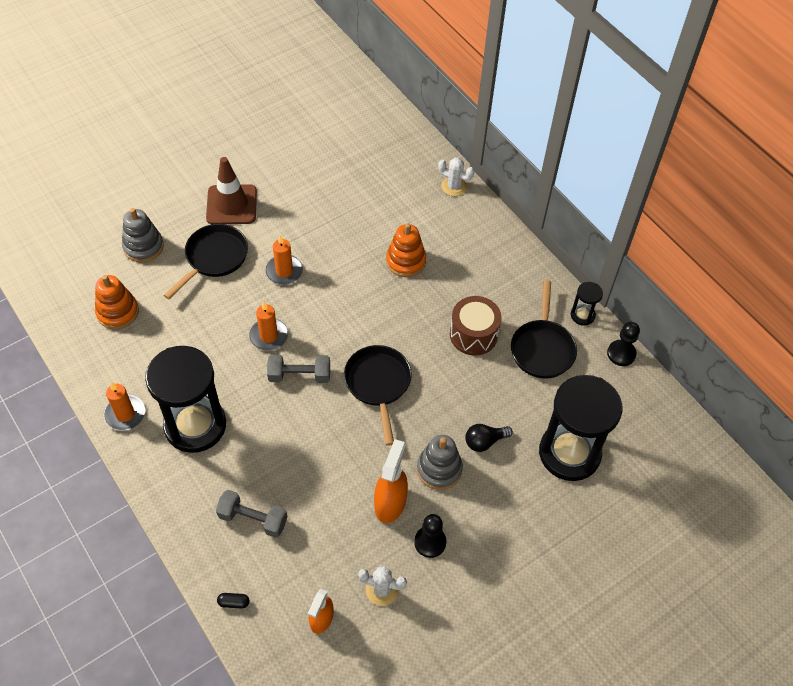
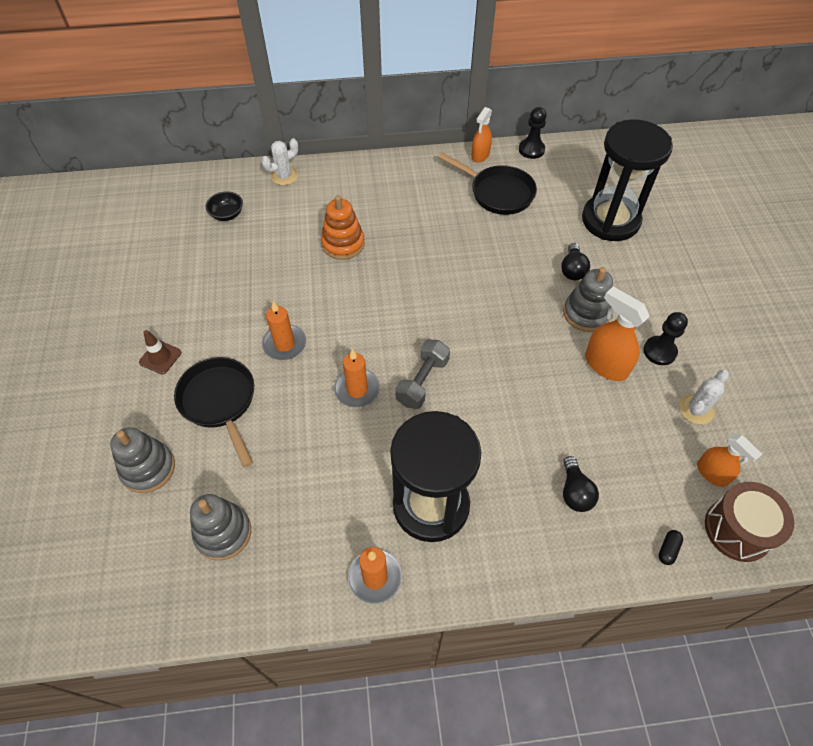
camera: 60 degrees left, 0 degrees up
(117, 312) = (223, 533): orange stacking toy -> grey stacking toy
(231, 205) = (160, 357): brown traffic cone -> brown traffic cone, size x0.53
(253, 519) = (575, 492): grey dumbbell -> black light bulb
(378, 384) = (470, 321): black pan -> none
(387, 171) = (227, 214): none -> black bowl
(473, 335) = (456, 231): brown drum -> brown drum (737, 529)
(582, 315) = (480, 155): black hourglass -> orange spray bottle

